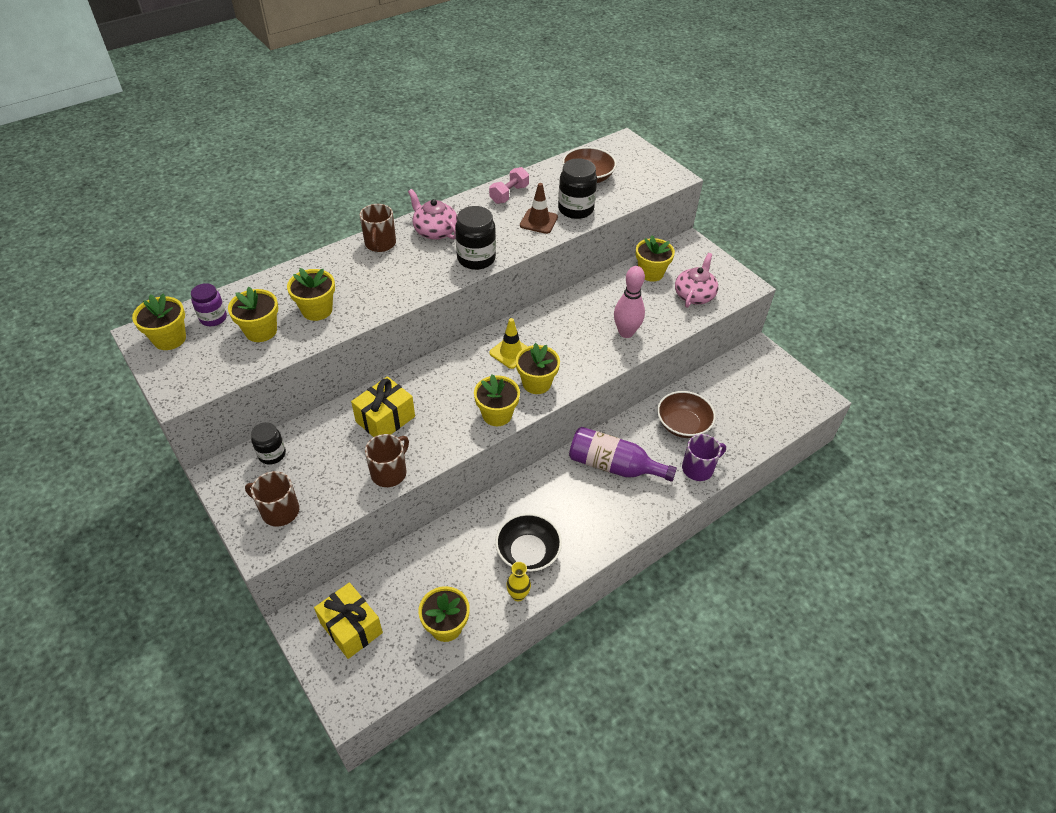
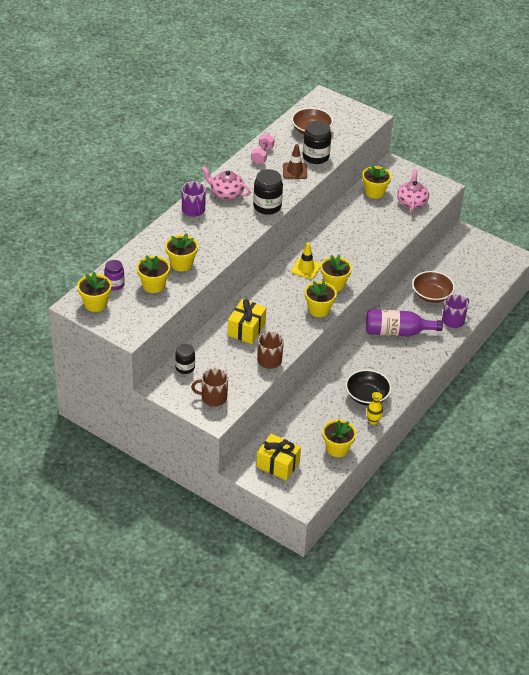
camera: 20 degrees left, 5 degrees down
(380, 244) = (193, 210): brown mug -> purple mug
(626, 332) = (377, 238): pink bowling pin -> none

